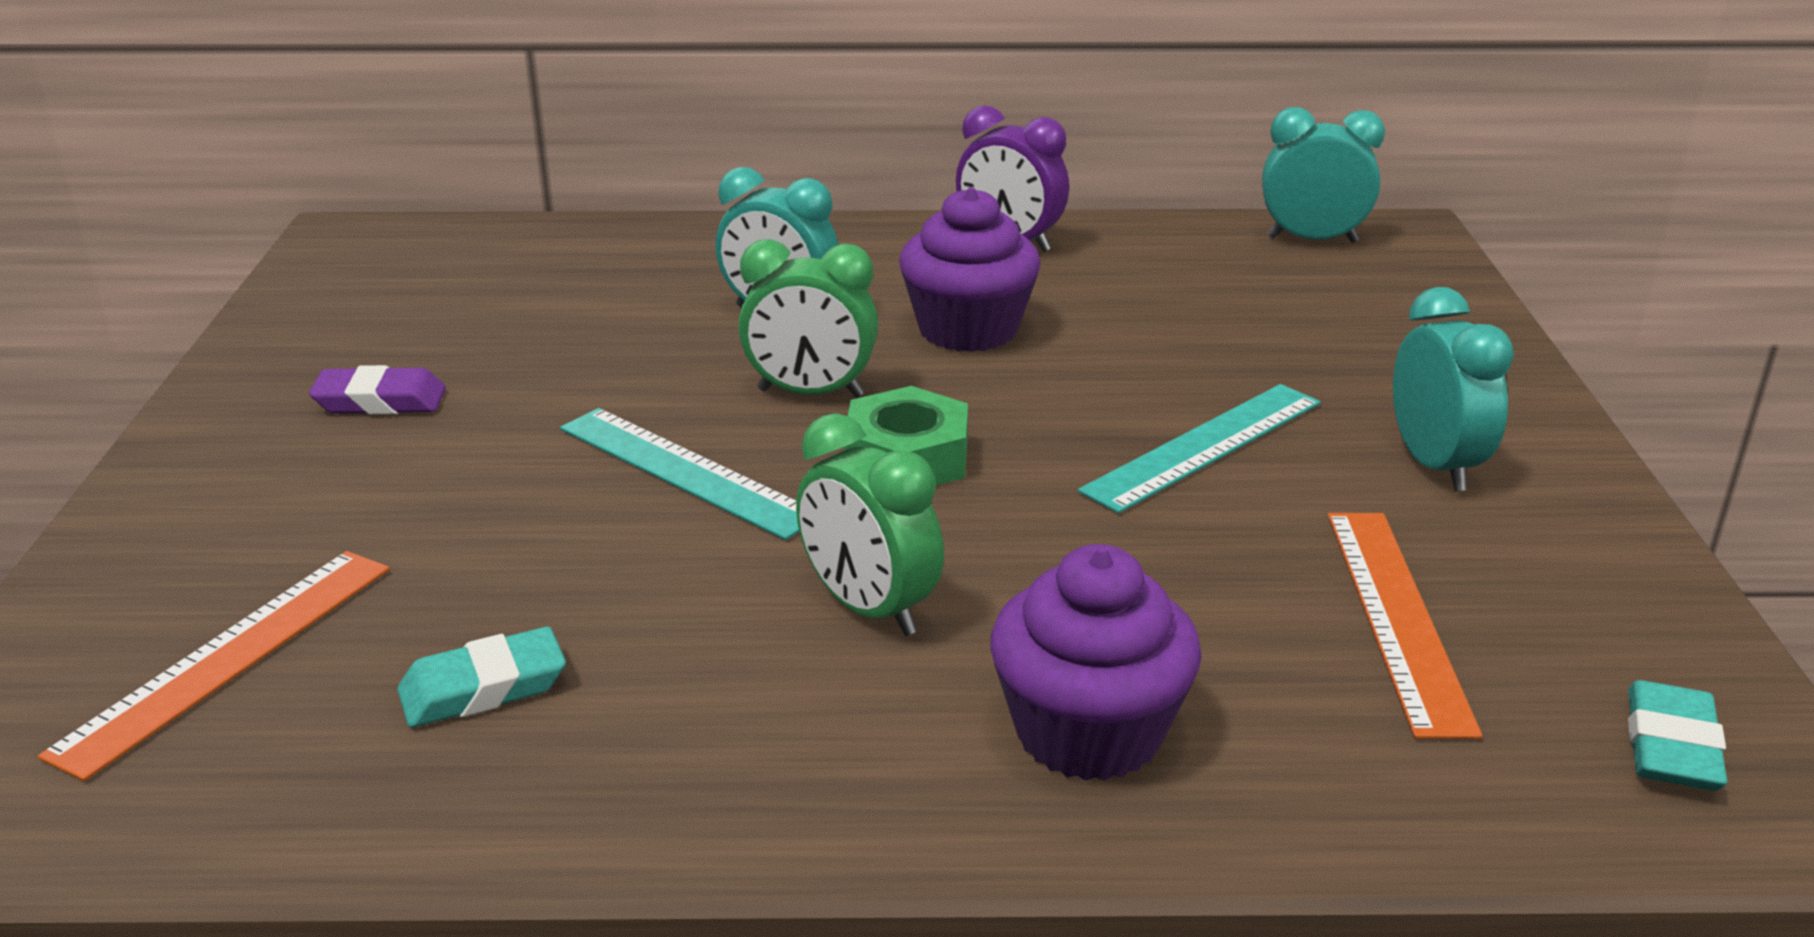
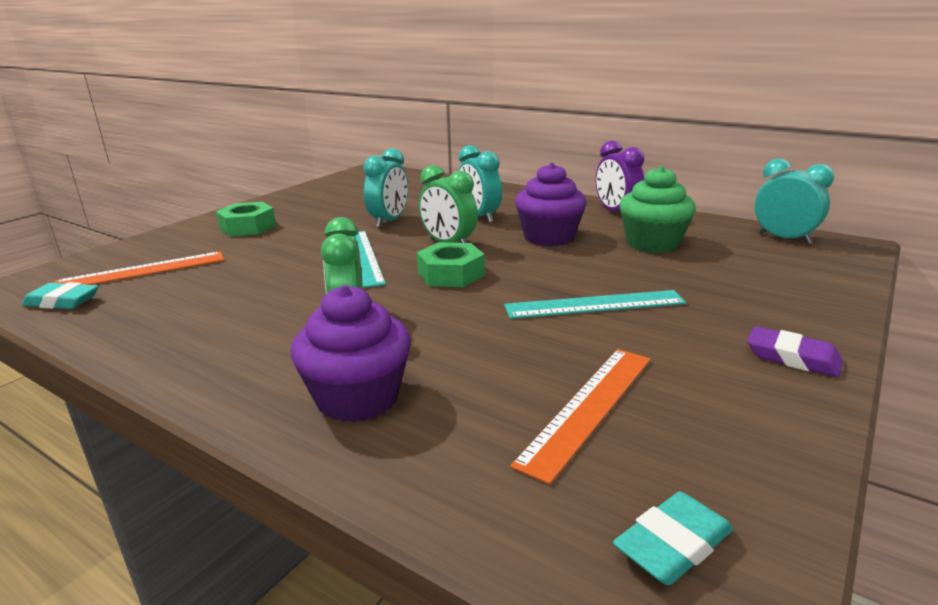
camera: 35 degrees right, 5 degrees down
(295, 471) = (247, 227): none -> green nut
(380, 401) = (304, 214): purple eraser -> purple eraser (792, 358)
(483, 688) = (187, 302): turquoise eraser -> turquoise eraser (62, 301)
(1144, 298) = (652, 243): none -> green cupcake
(1434, 465) = (717, 347): turquoise clock -> turquoise clock (389, 221)

